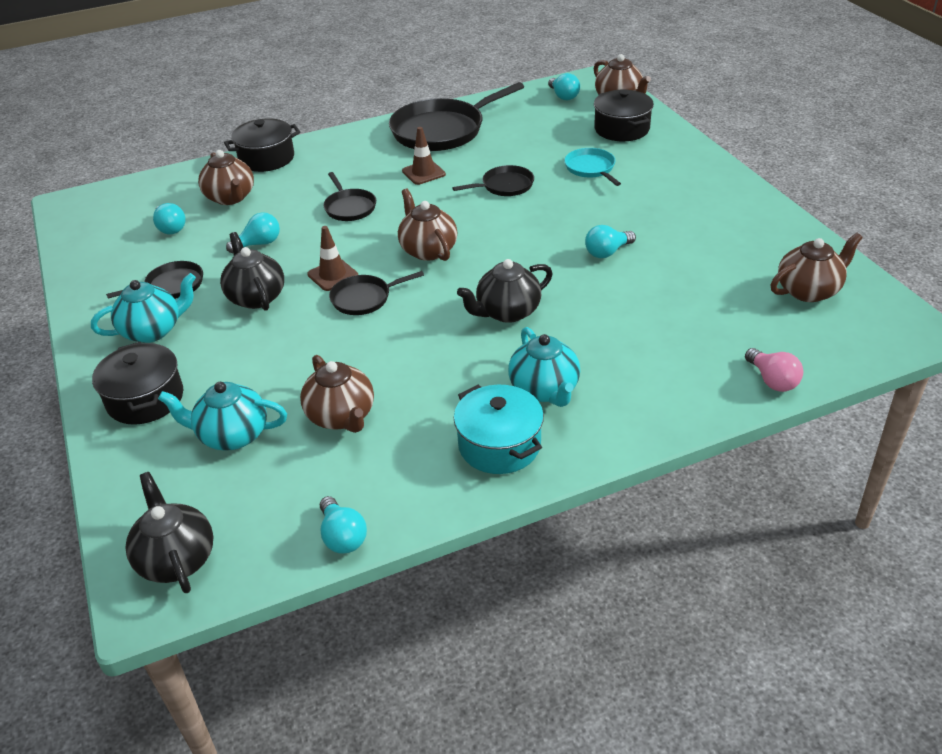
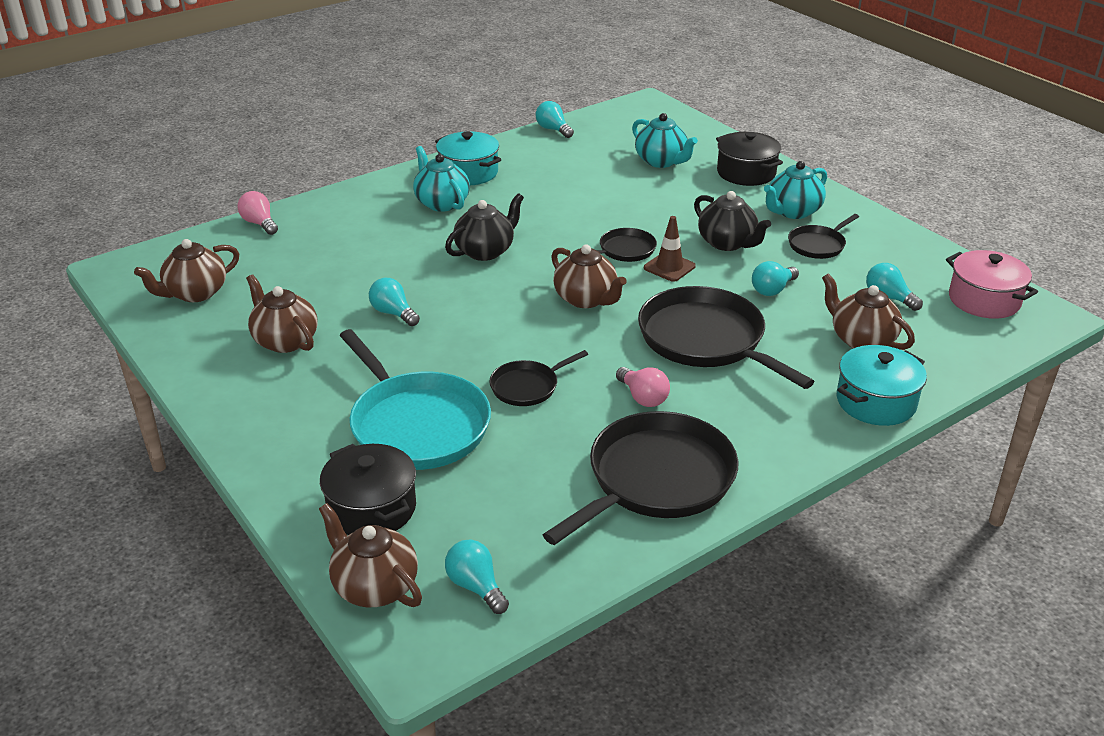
camera: 165 degrees right, 5 degrees down
(98, 219) = (984, 300): none -> pink pot
(176, 559) = (645, 115): black teapot -> none
(232, 435) = (661, 161): turquoise teapot -> turquoise teapot turned 60 degrees clockwise
(266, 158) = (876, 402): black pot -> turquoise pot
(341, 416) = (590, 176): brown teapot -> brown teapot (285, 341)
(349, 207) = (706, 340): black pan -> black pan, size x1.97
(423, 173) = (643, 397): brown traffic cone -> pink light bulb
(591, 168) = (417, 425): turquoise pan -> turquoise pan, size x1.97
(607, 252) = (393, 313): turquoise light bulb -> turquoise light bulb turned 90 degrees counterclockwise

